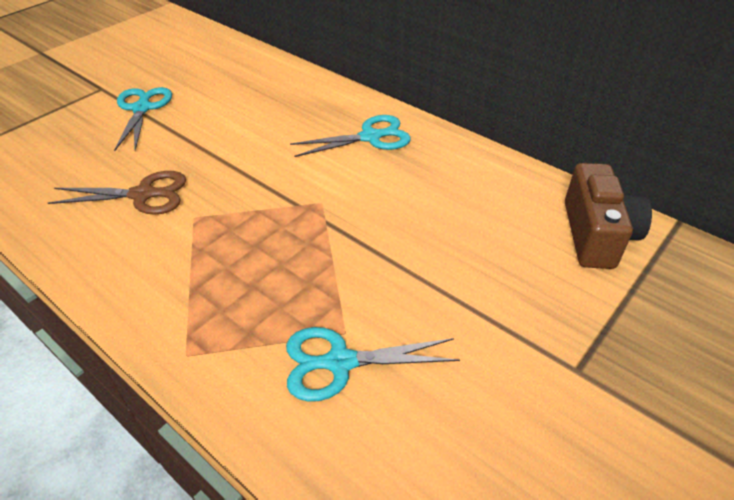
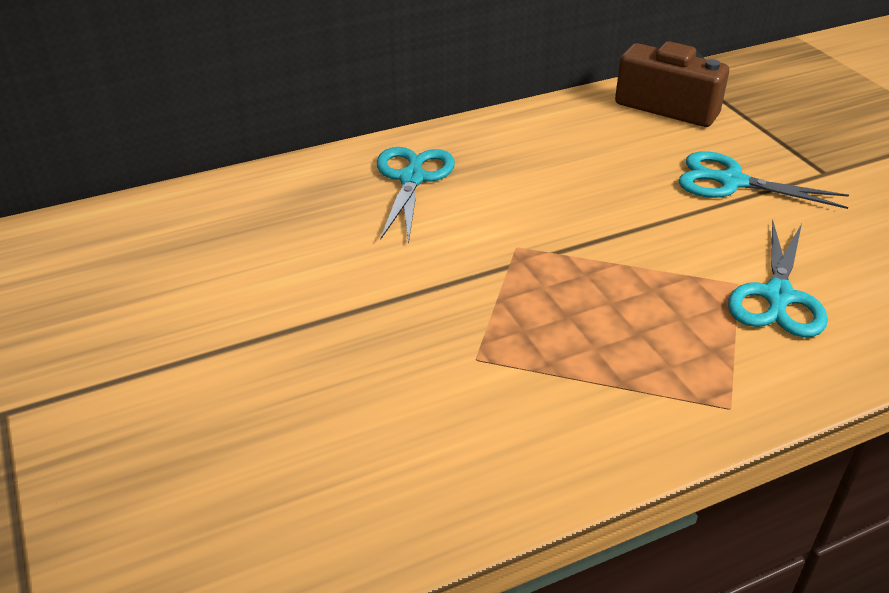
camera: 65 degrees left, 5 degrees down
(142, 108) = (133, 369): turquoise scissors -> turquoise scissors (731, 181)
(143, 195) = (389, 401): brown scissors -> none

